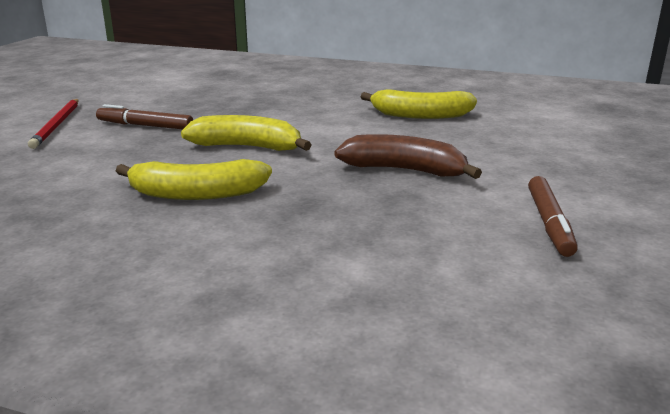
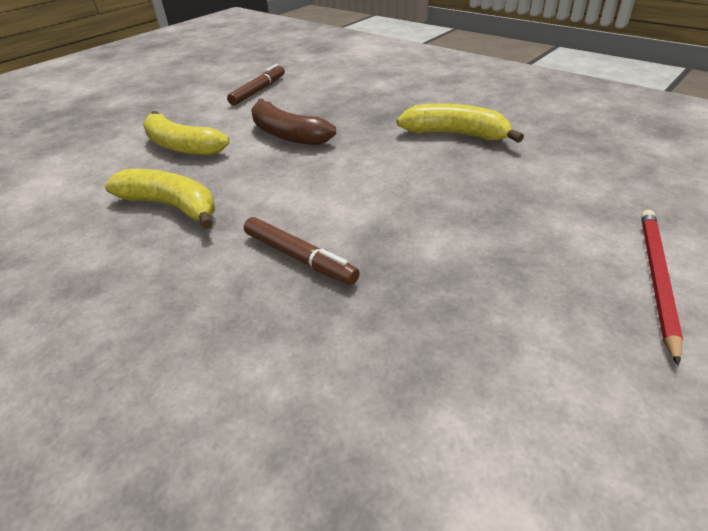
camera: 155 degrees left, 15 degrees up
(145, 126) = (516, 249): brown marker -> brown marker (299, 257)
(247, 147) = (397, 182): yellow banana -> yellow banana (182, 146)

